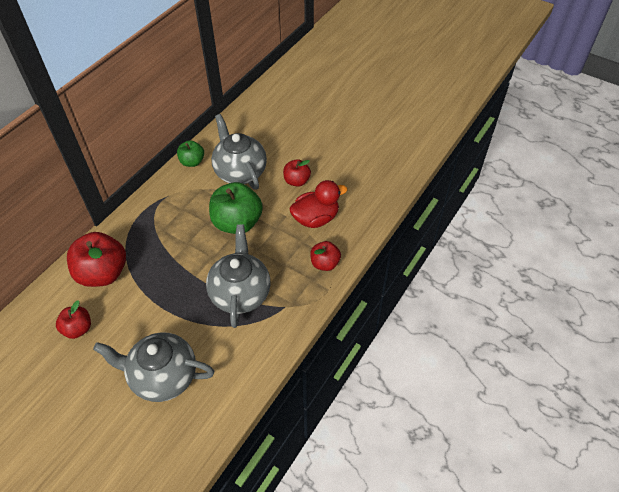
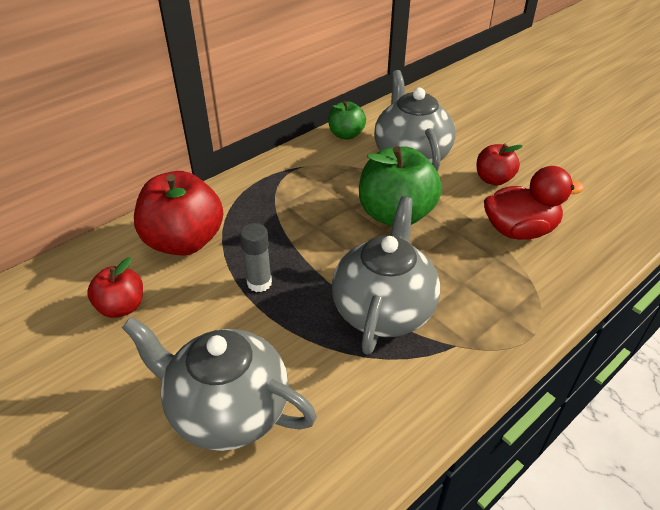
camera: 15 degrees right, 10 degrees down
(160, 292) = (259, 283): none -> grey glue stick
(325, 263) = (530, 295): red apple -> none

